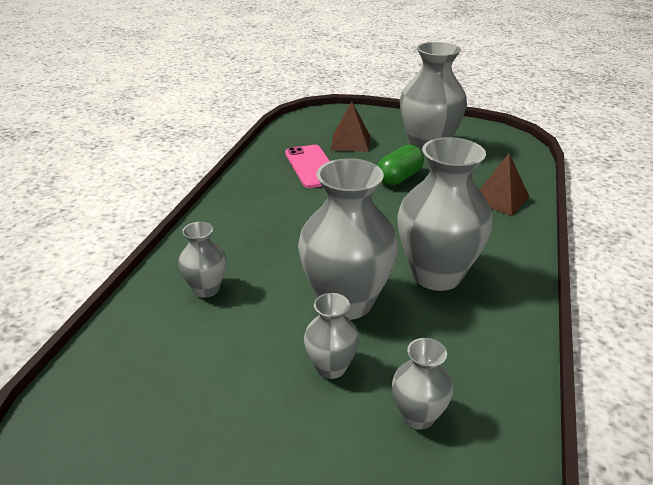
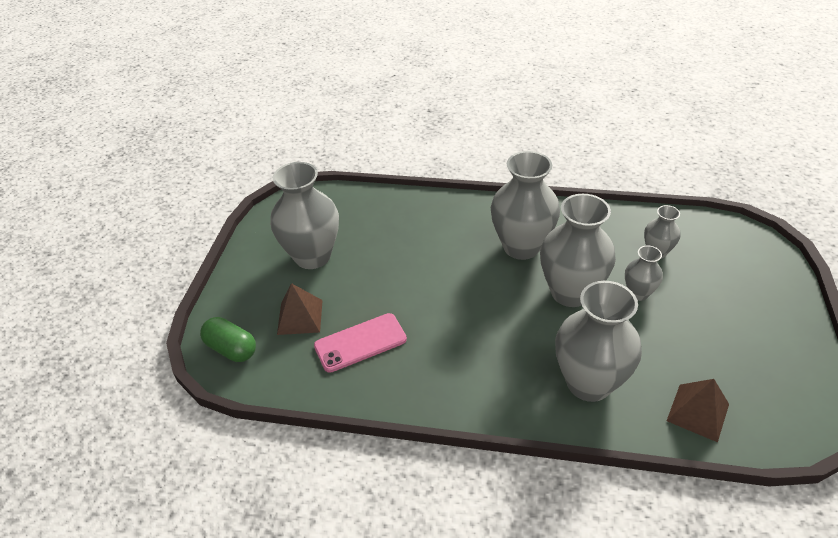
camera: 95 degrees left, 10 degrees up
(206, 289) = (588, 383): grey vase -> grey vase, size x1.98
(399, 178) = (377, 274): green capsule -> green capsule (231, 349)
(500, 199) = (406, 212): brown pyramid -> brown pyramid (697, 412)

